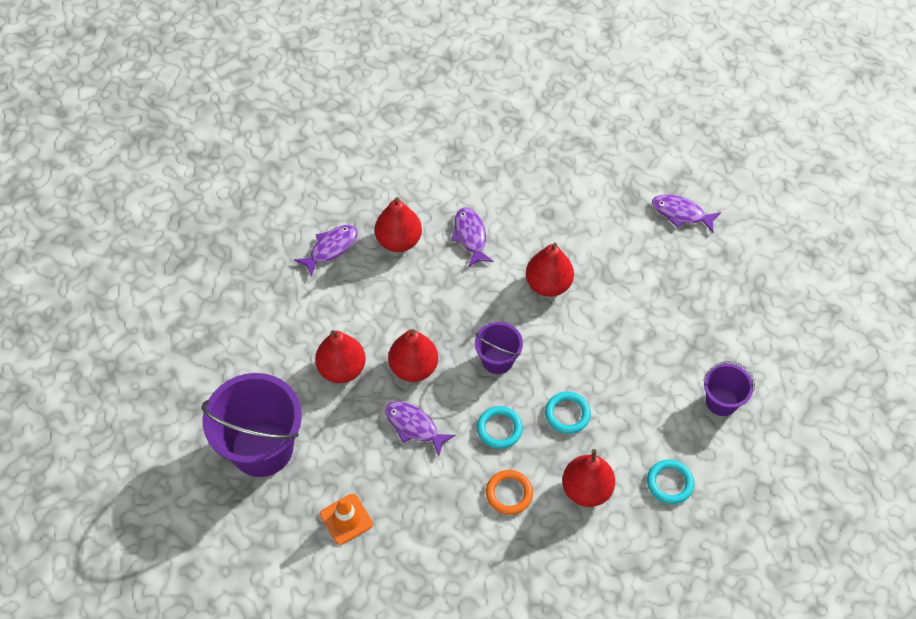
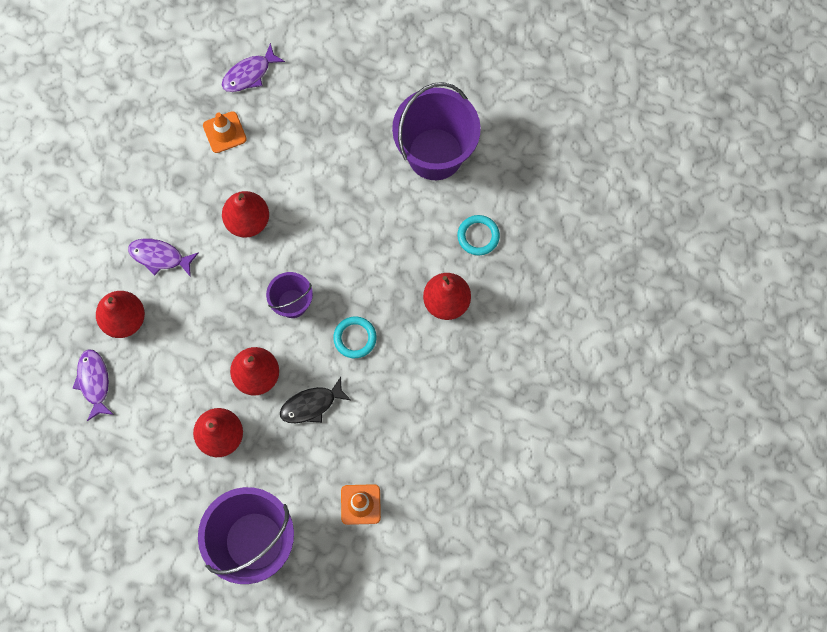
camera: 60 degrees left, 15 degrees up
(414, 426) = (311, 405): purple fish -> black fish
(509, 493) = (414, 363): orange ring -> none
(567, 414) = (374, 277): turquoise ring -> none
(614, 223) = (224, 132): none -> orange traffic cone
(721, 401) = (435, 154): purple bucket -> purple bucket, size x1.92

